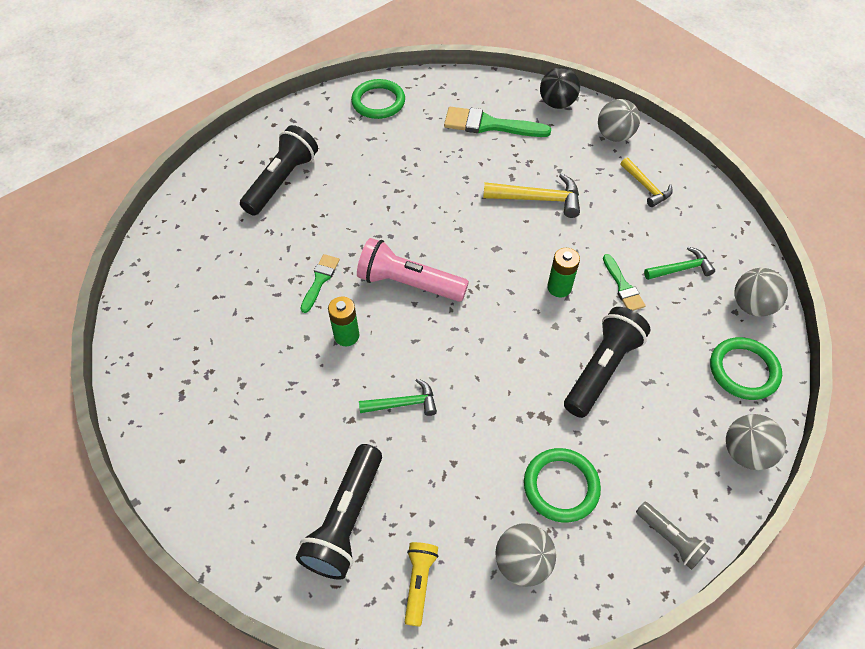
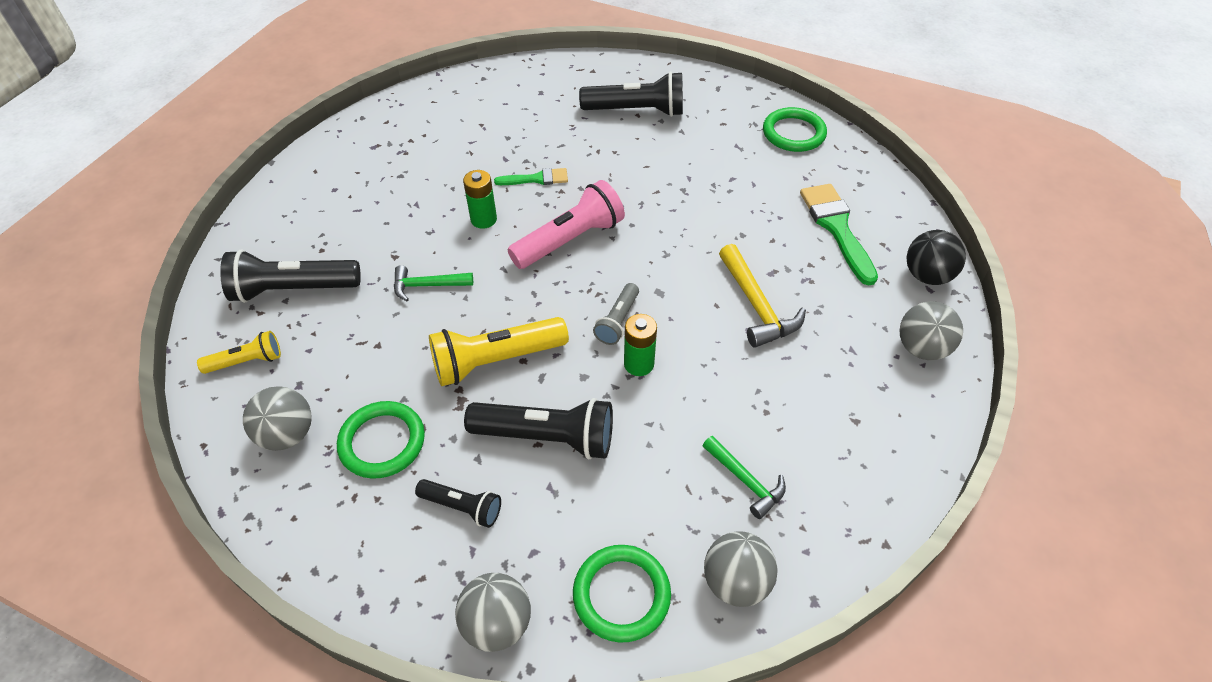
camera: 65 degrees right, 5 degrees down
(403, 403) = (427, 285): green hammer -> green hammer turned 120 degrees clockwise
(409, 283) = (570, 240): pink flashlight -> pink flashlight turned 60 degrees clockwise
(513, 378) = (496, 360): none -> yellow flashlight
(623, 286) = (678, 425): green brush -> none
(643, 445) = (462, 507): none -> black flashlight
(646, 187) = (858, 406): yellow hammer -> none
(670, 539) = (352, 565): grey flashlight -> grey flashlight (618, 321)

